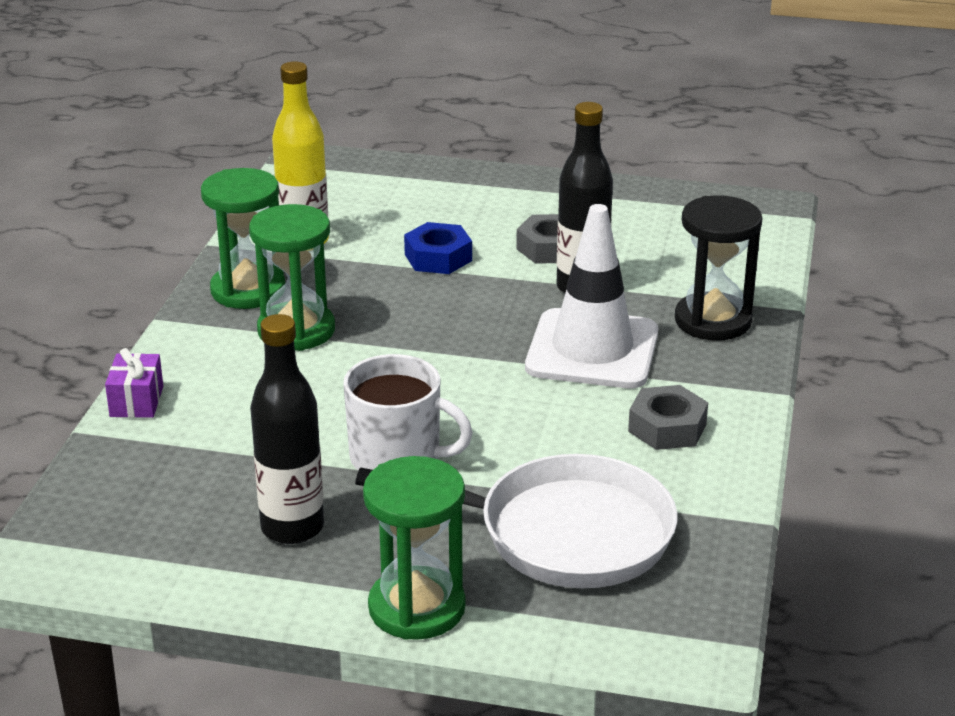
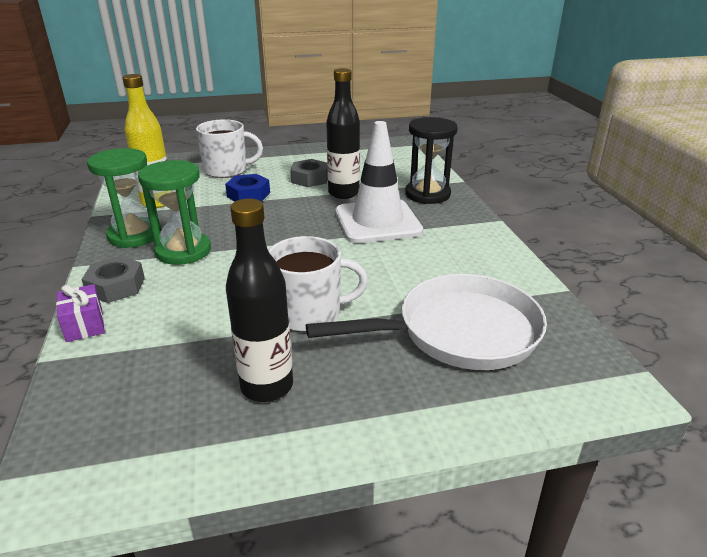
camera: 25 degrees left, 0 degrees up
(417, 608) = (408, 421): green hourglass -> none
(435, 203) = (227, 170): none -> white mug
(667, 427) = (457, 252): grey nut -> grey nut (116, 286)

